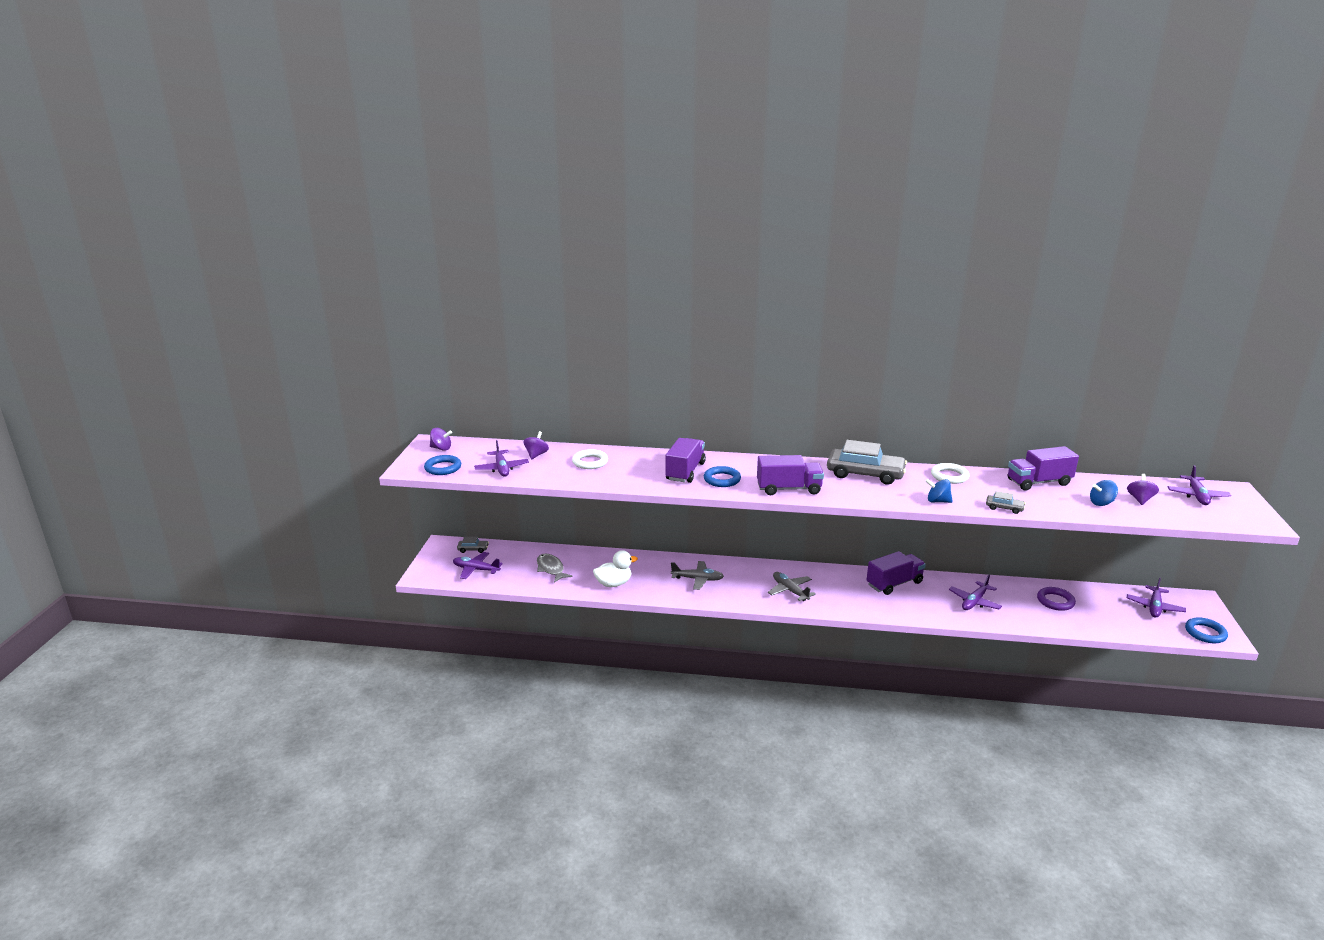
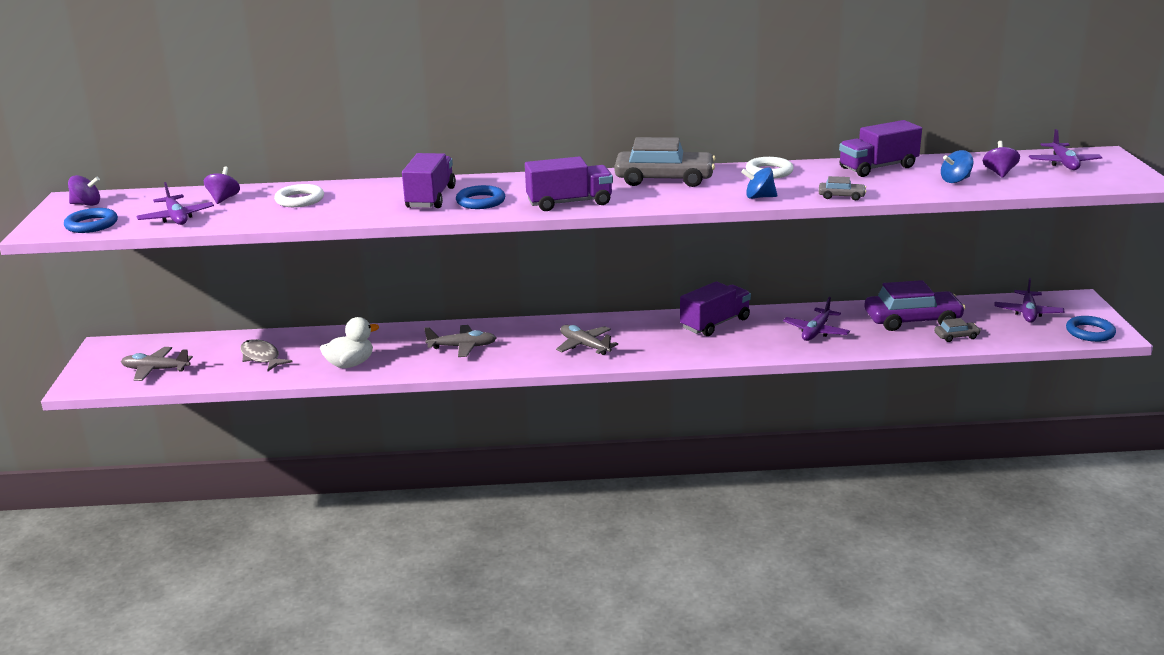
camera: 10 degrees left, 0 degrees up
(473, 549) = (149, 347): grey car -> grey car (956, 336)
(476, 569) = (155, 370): purple plane -> grey plane
(1055, 601) = (912, 320): purple ring -> purple car

